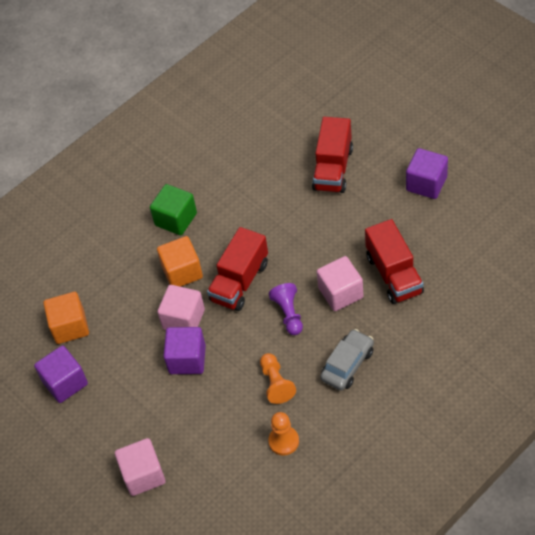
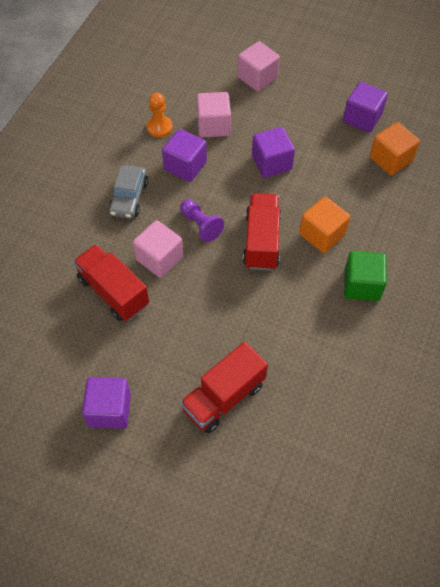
camera: 150 degrees right, 5 degrees up
(184, 319) = (294, 193): pink cube -> pink cube (213, 126)
(276, 383) = (185, 166): orange pawn -> purple cube
(333, 169) = (223, 397): red truck -> red truck turned 120 degrees counterclockwise

